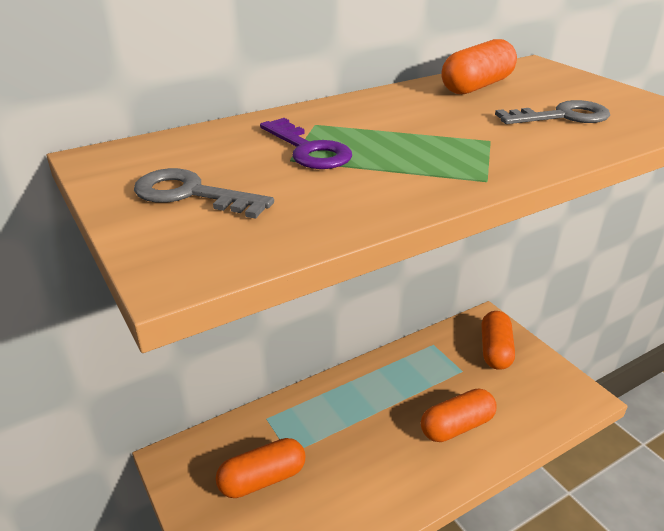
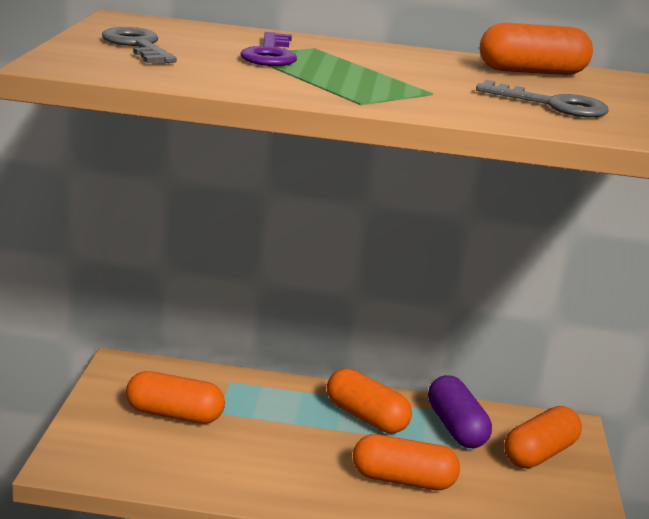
camera: 35 degrees right, 10 degrees down
(381, 389) = (366, 417): none -> orange capsule
(436, 361) = (456, 427): none -> purple capsule

